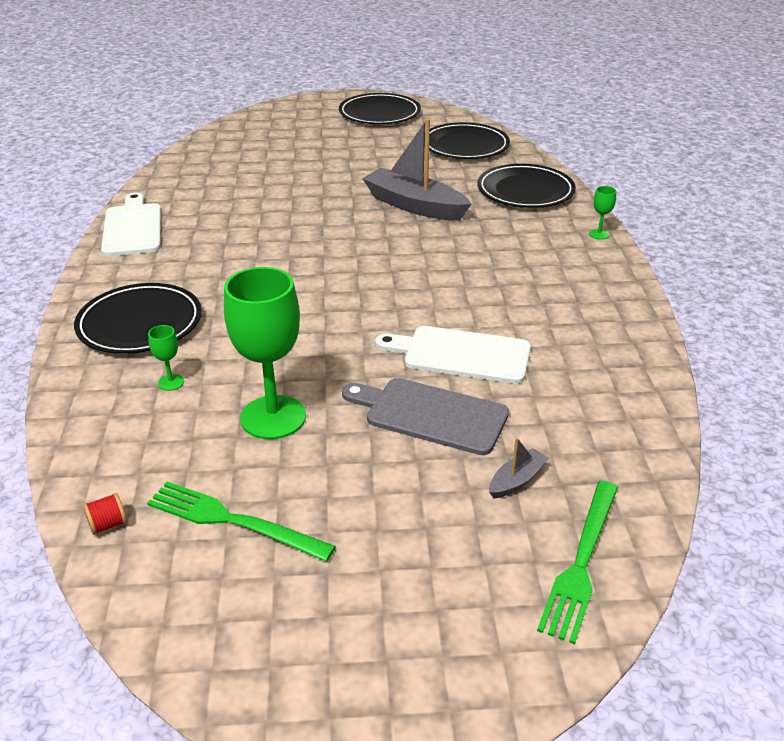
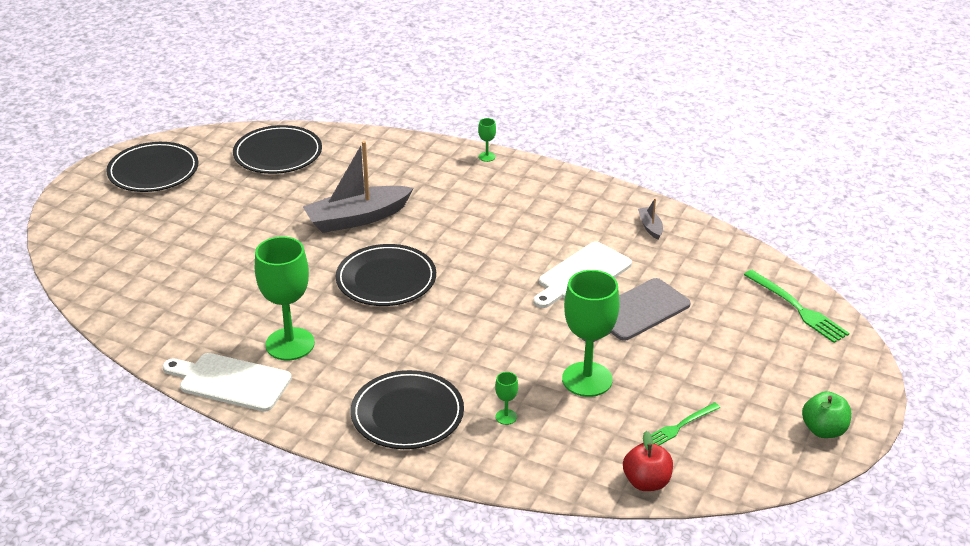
camera: 60 degrees left, 0 degrees up
(108, 524) = (646, 482): red spool -> red apple
(202, 235) = (290, 344): none -> green goblet
(233, 521) = (680, 426): green fork -> green fork, size x0.65
(315, 681) = (824, 430): none -> green apple
(517, 480) = (720, 303): grey boat -> grey boat (650, 227)
(525, 191) = (390, 159): black plate -> black plate (386, 279)

